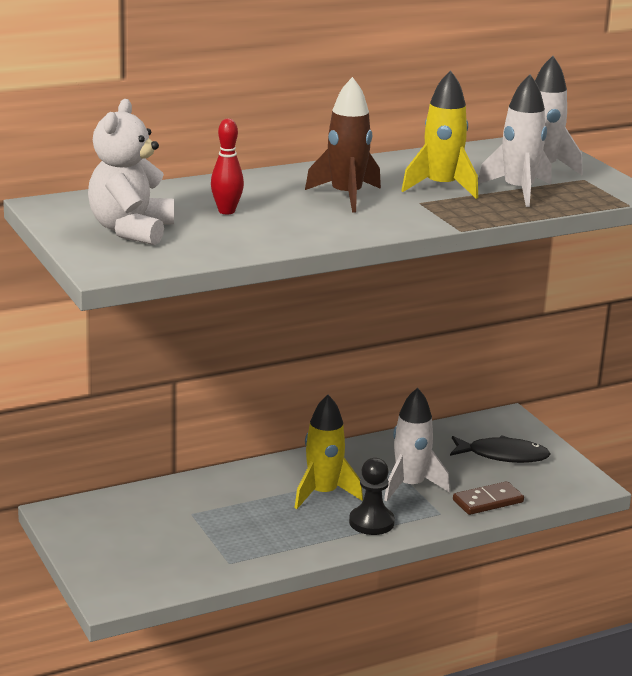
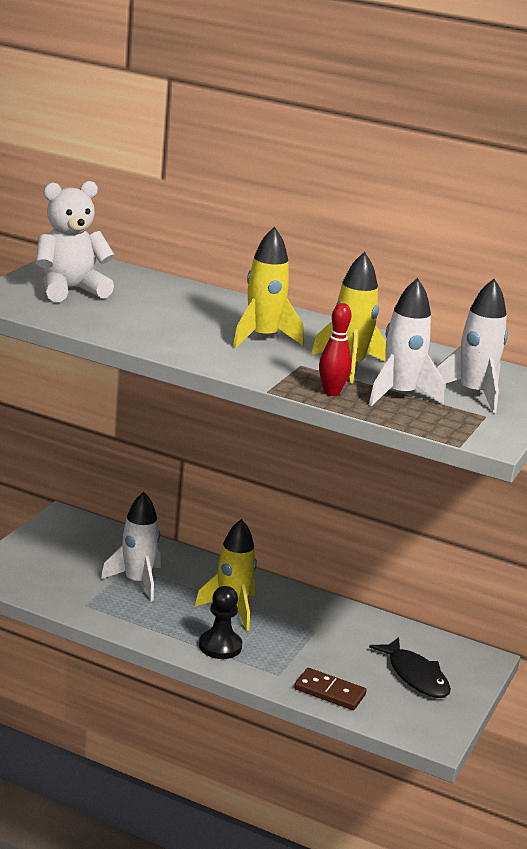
camera: 50 degrees right, 0 degrees up
(226, 211) = (158, 308): red bowling pin -> red bowling pin (331, 392)
(346, 196) = (262, 338): brown rocket -> yellow rocket
(410, 486) = (299, 646): white rocket -> white rocket (137, 582)

